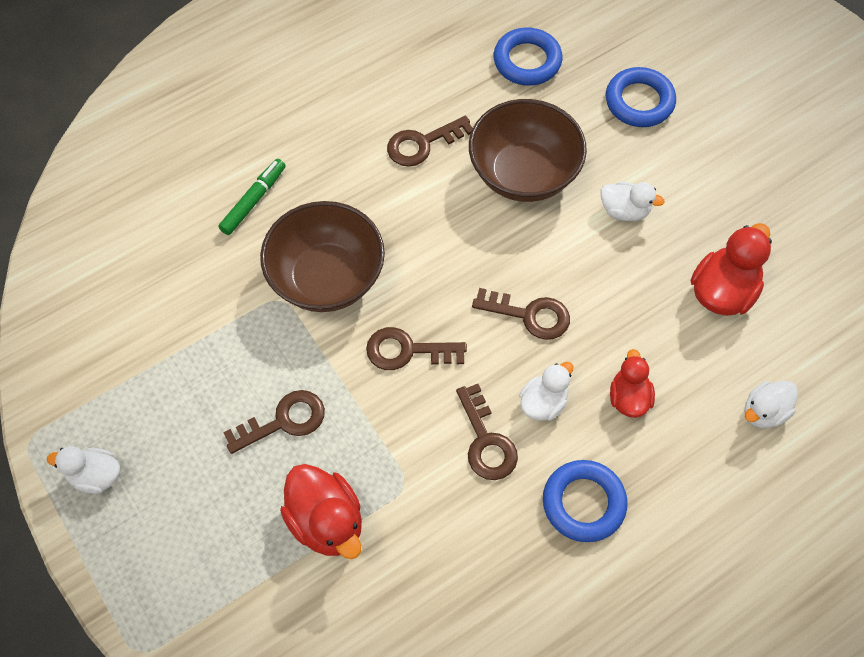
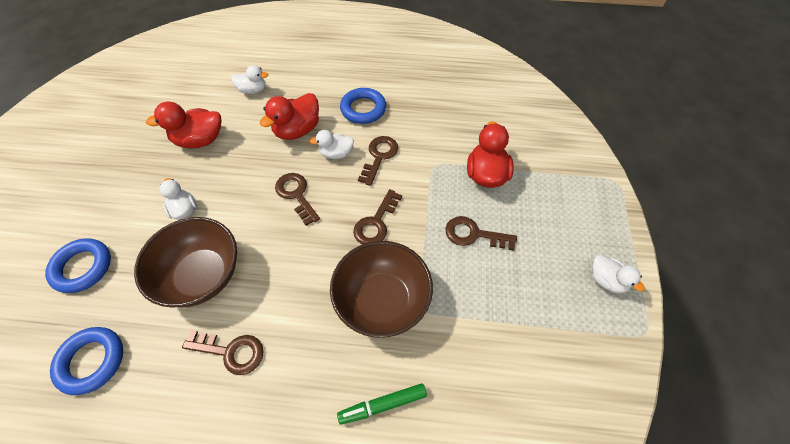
camera: 140 degrees left, 5 degrees down
(407, 350) = (376, 223): brown key -> brown key turned 75 degrees clockwise
(629, 397) = (297, 130): red duck -> red duck, size x1.58

